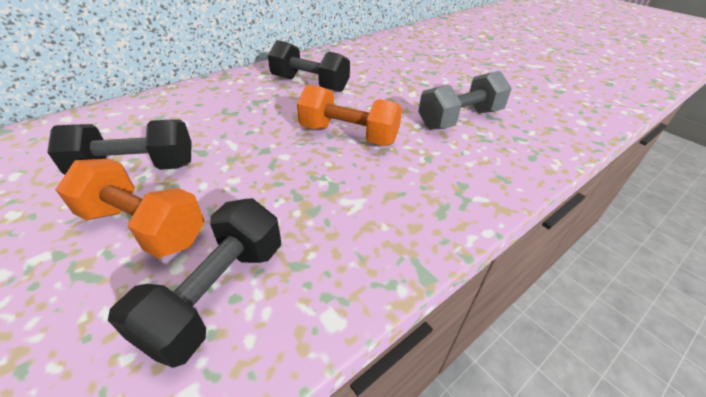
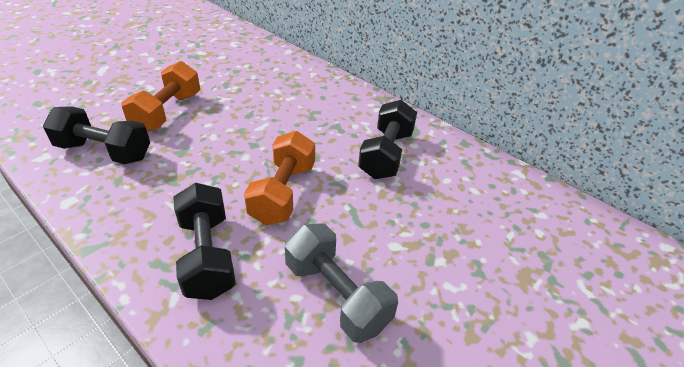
camera: 80 degrees right, 0 degrees up
(136, 168) = (228, 93): black dumbbell -> black dumbbell (207, 255)

